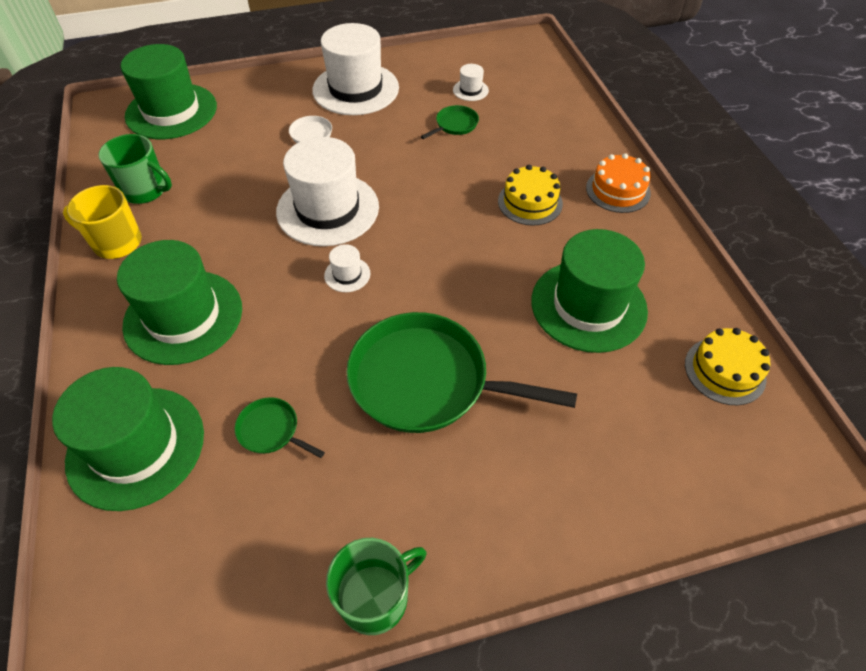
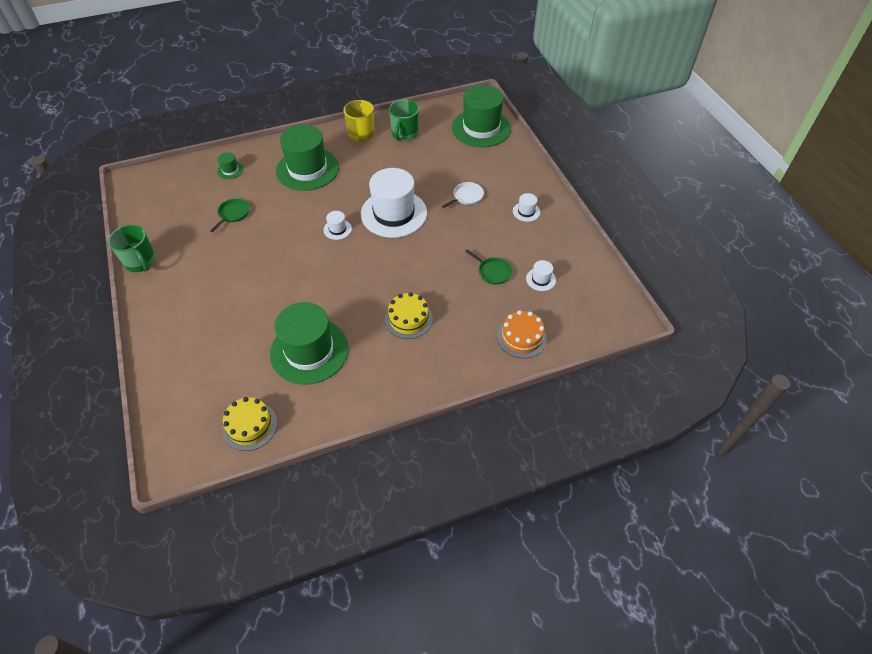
camera: 85 degrees right, 0 degrees up
(136, 447) = (230, 170): green hat -> green hat, size x0.42
(355, 89) = (526, 211): white hat -> white hat, size x0.42
(426, 381) = (257, 271): green pan -> none
(618, 190) = (427, 376): orange cake -> orange cake (521, 337)

